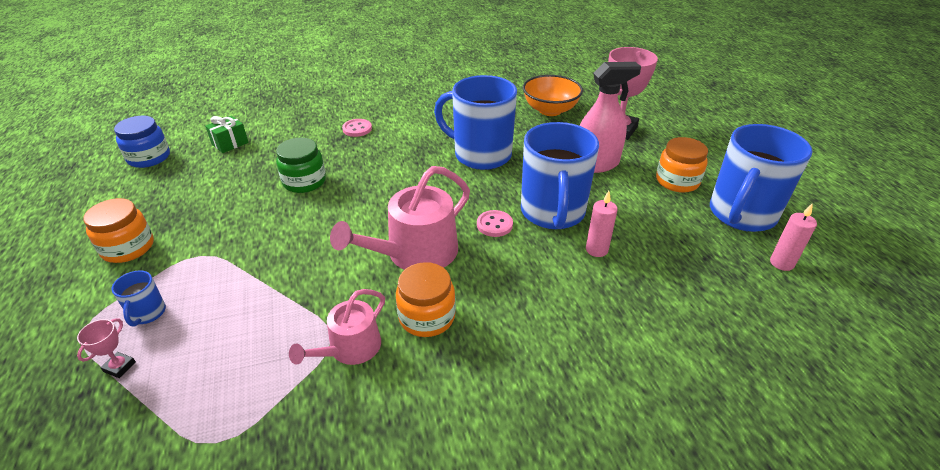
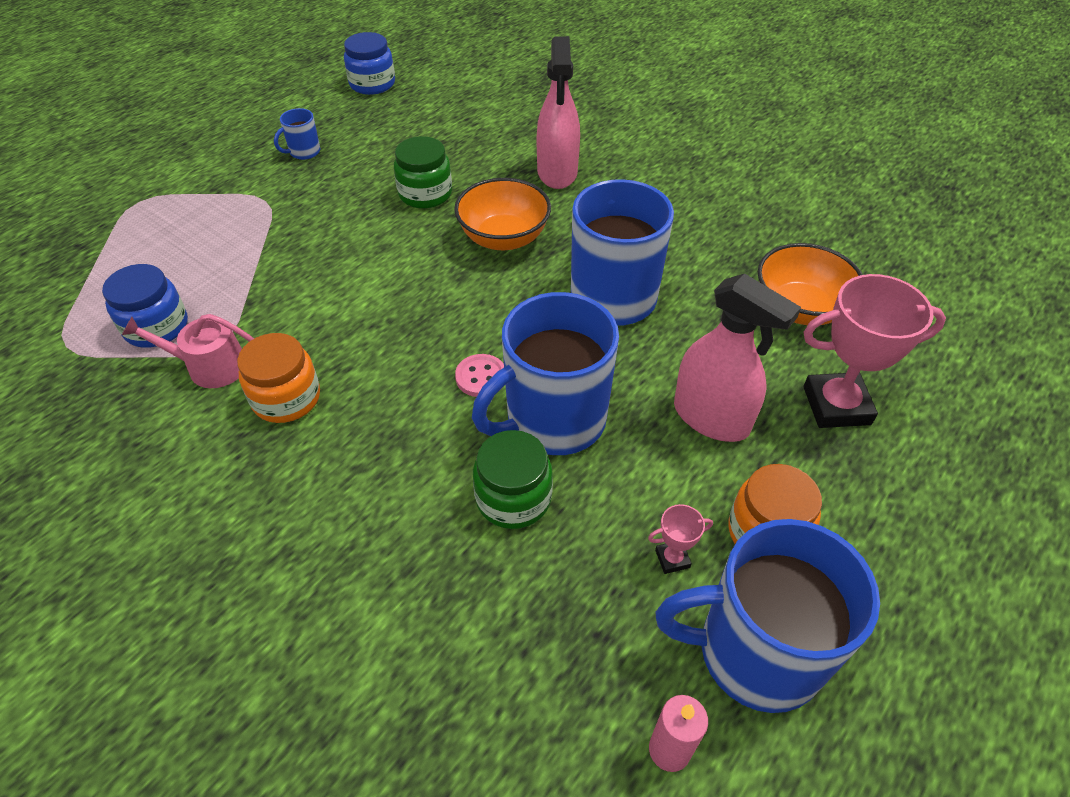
camera: 55 degrees right, 10 degrees up
(119, 367) = (113, 244): pink trophy -> pink trophy (672, 559)
(128, 248) = (245, 157): orange jar -> none
(147, 313) = (177, 220): blue mug -> blue mug (304, 152)
(230, 143) = (440, 111): green gift -> none
(267, 368) = (156, 327): none -> blue jar
(357, 129) = (557, 172): pink button -> pink spray bottle
(388, 170) = (504, 238): none -> orange bowl
(415, 253) = (377, 337): pink watering can -> none
(596, 250) = (513, 498): pink candle -> green jar

